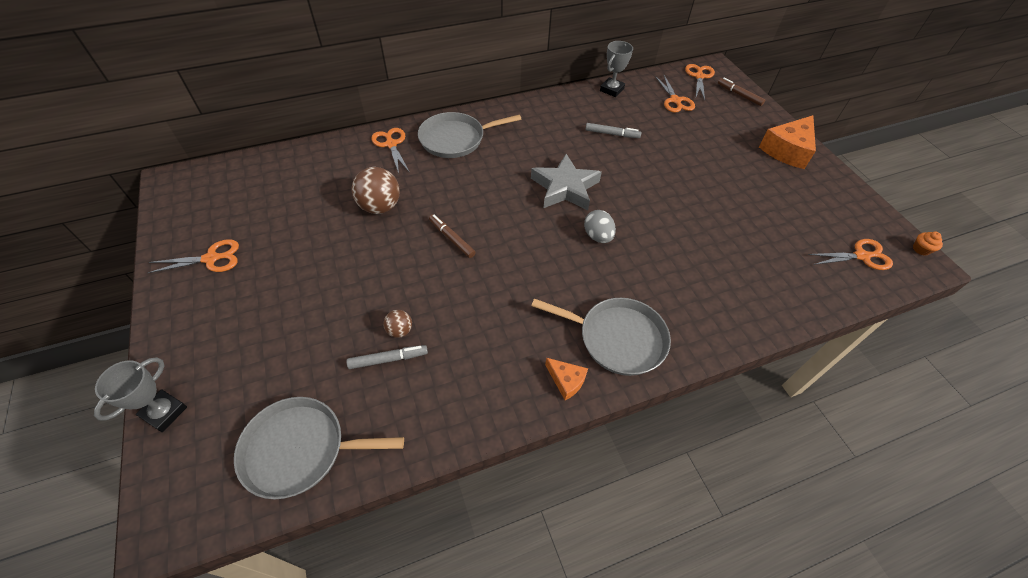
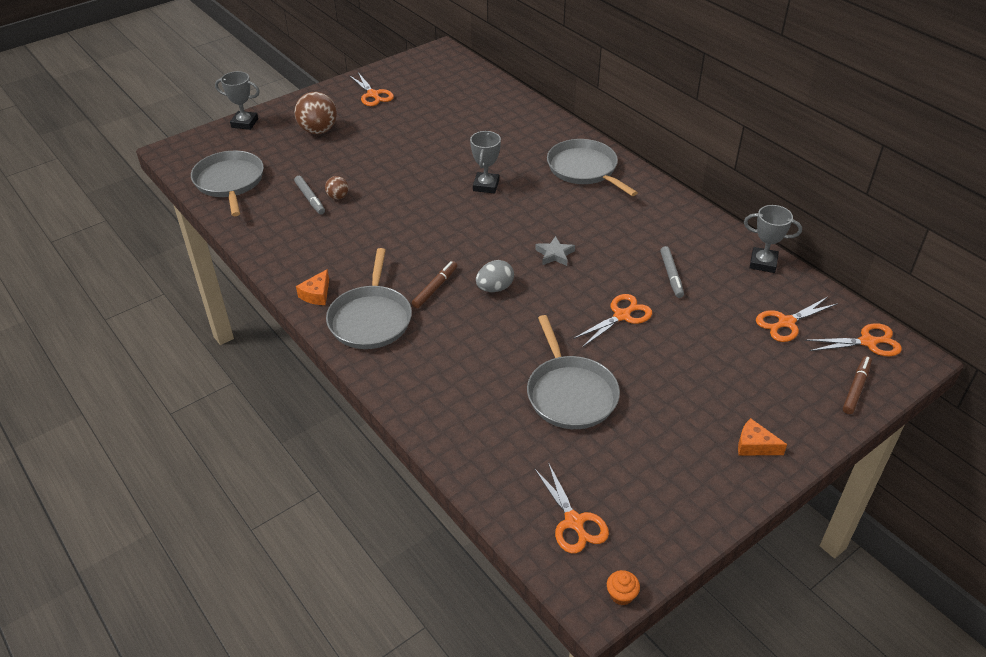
camera: 75 degrees right, 10 degrees down
(380, 207) = (465, 151): brown ball -> brown ball (318, 131)
(391, 144) = (551, 135): orange scissors -> orange scissors (622, 316)
(445, 206) = (486, 186): none -> grey trophy
(451, 238) = (447, 199): brown marker -> brown marker (435, 288)
(565, 188) = (554, 254): grey star -> grey star, size x0.50
(733, 223) = (570, 393): none -> grey pan
(787, 150) = (754, 445): orange cheese -> orange cheese, size x0.52

